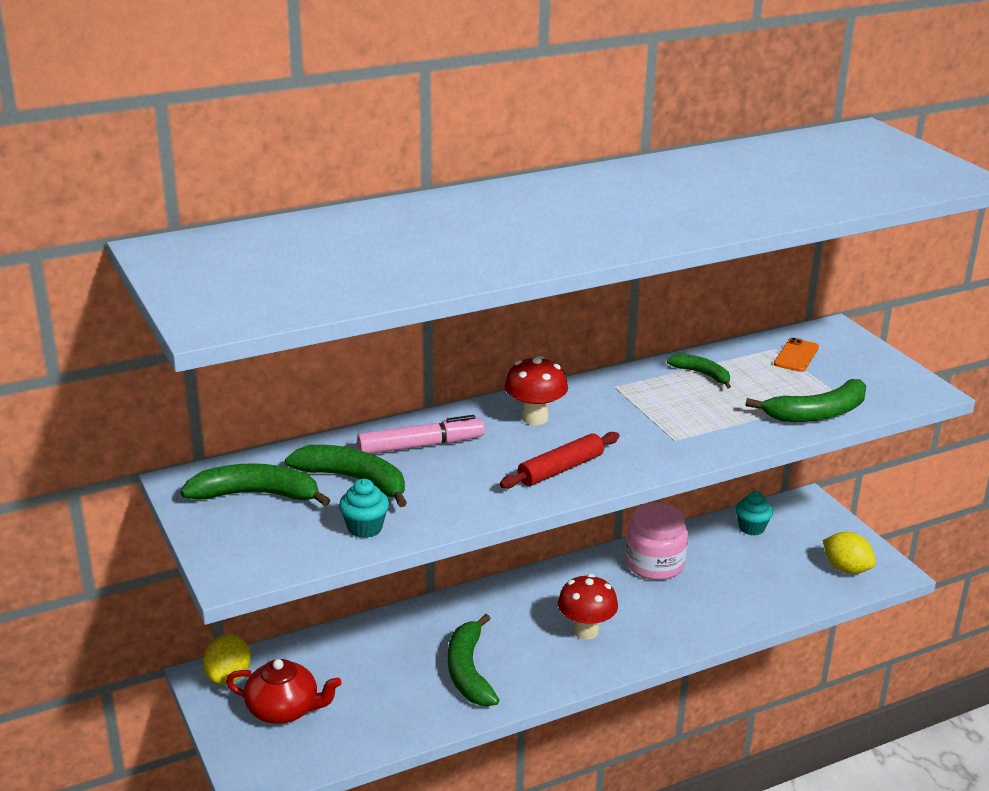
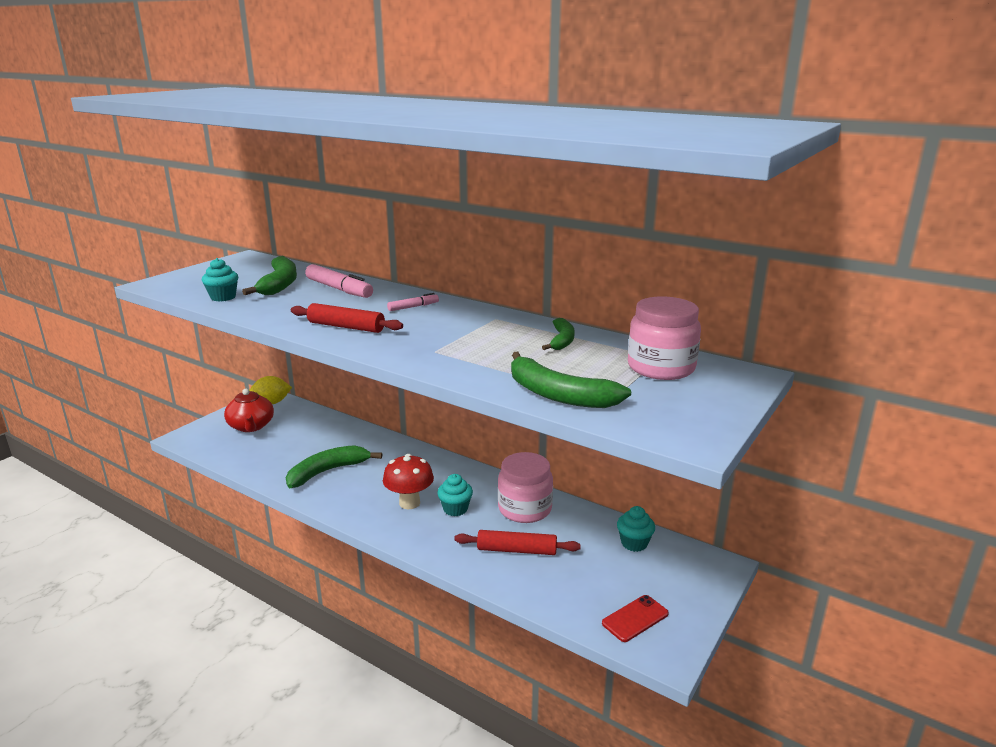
camera: 60 degrees right, 5 degrees down
(256, 495) = (244, 271): green banana -> none
(535, 418) = (413, 307): red mushroom -> pink marker
(621, 605) = (455, 509): none -> turquoise cupcake
(716, 593) = (516, 550): none -> red rolling pin
(796, 356) = (661, 367): orange phone -> pink jar
(846, 569) = (635, 618): yellow lemon -> red phone

